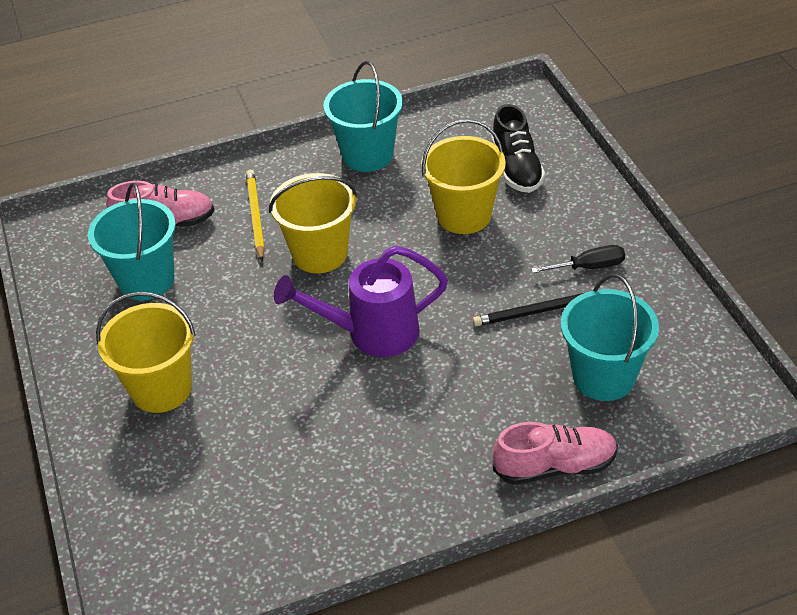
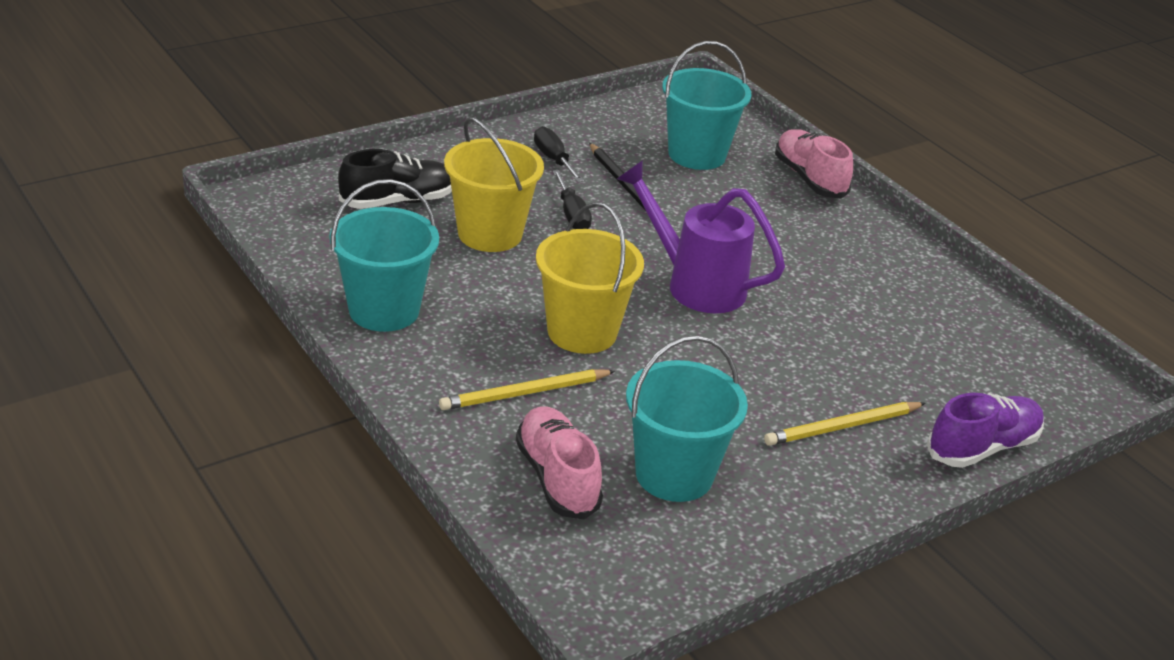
camera: 110 degrees left, 10 degrees down
(105, 478) = (982, 447): none -> purple shoe
(161, 389) = (842, 427): yellow bucket -> yellow pencil
(372, 333) = (695, 284): purple watering can -> purple watering can turned 150 degrees clockwise
(491, 268) = (572, 214): none -> black screwdriver

